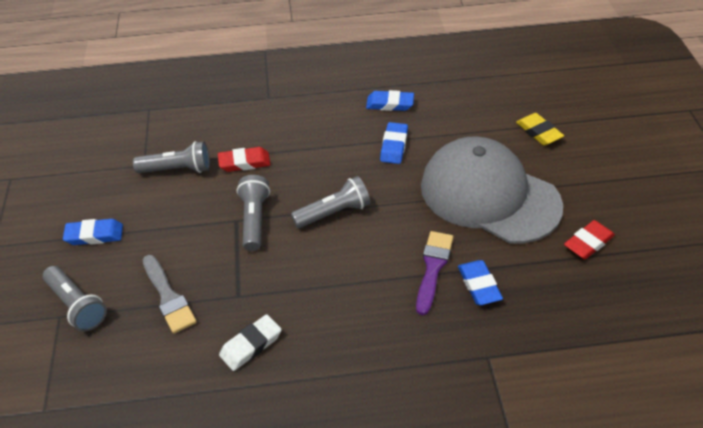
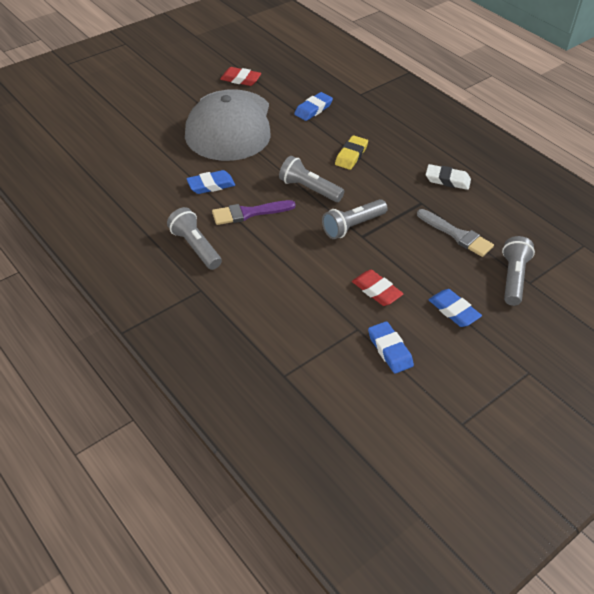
camera: 125 degrees left, 0 degrees up
(168, 297) = (457, 235): grey brush -> grey brush turned 105 degrees clockwise
(177, 169) = (342, 301): grey flashlight -> grey flashlight (195, 247)
(244, 162) = (299, 262): red eraser -> red eraser (376, 291)
(390, 104) = (156, 206): blue eraser -> blue eraser (390, 350)
(433, 268) = (316, 130): purple brush -> purple brush (249, 213)
(538, 132) = (140, 120): yellow eraser -> yellow eraser (351, 155)

